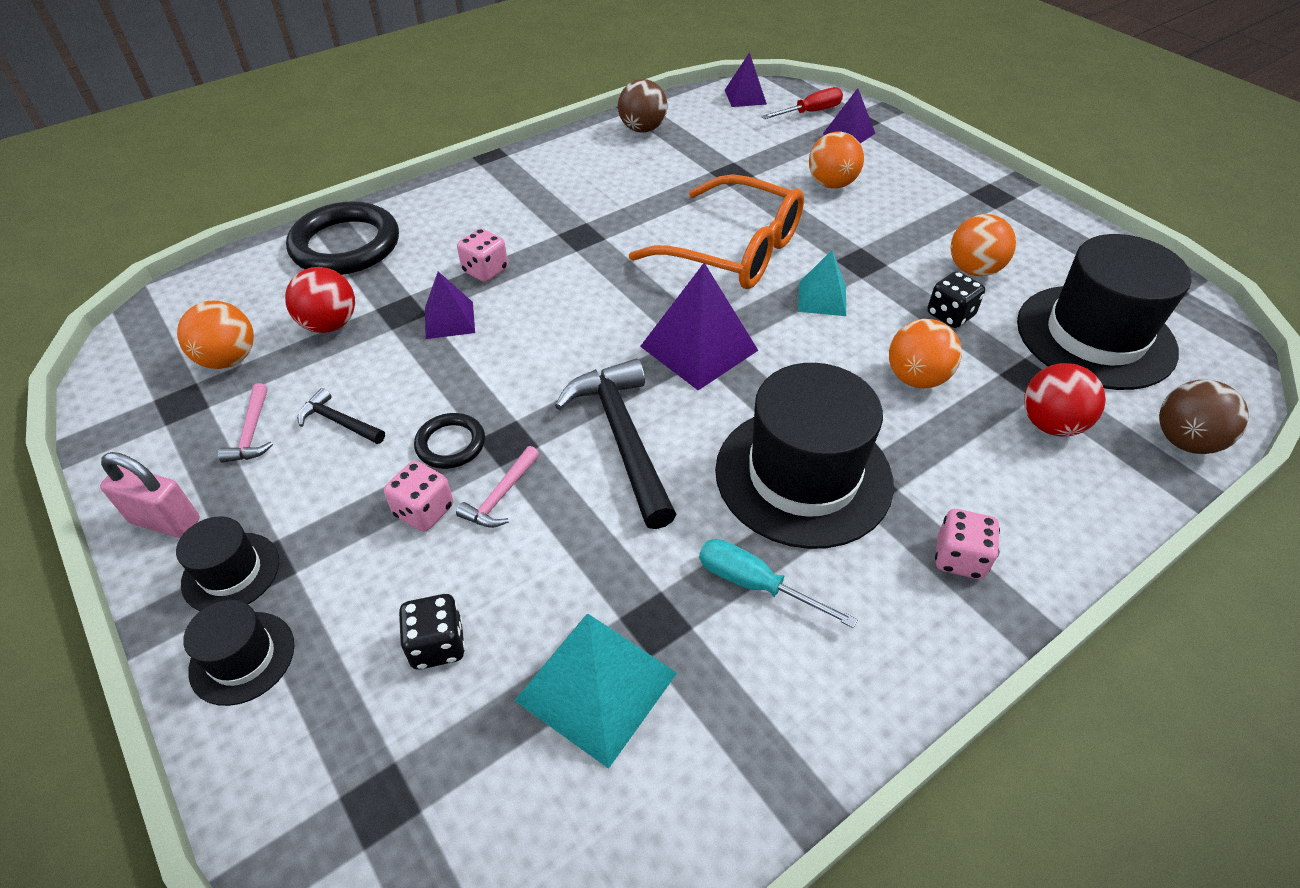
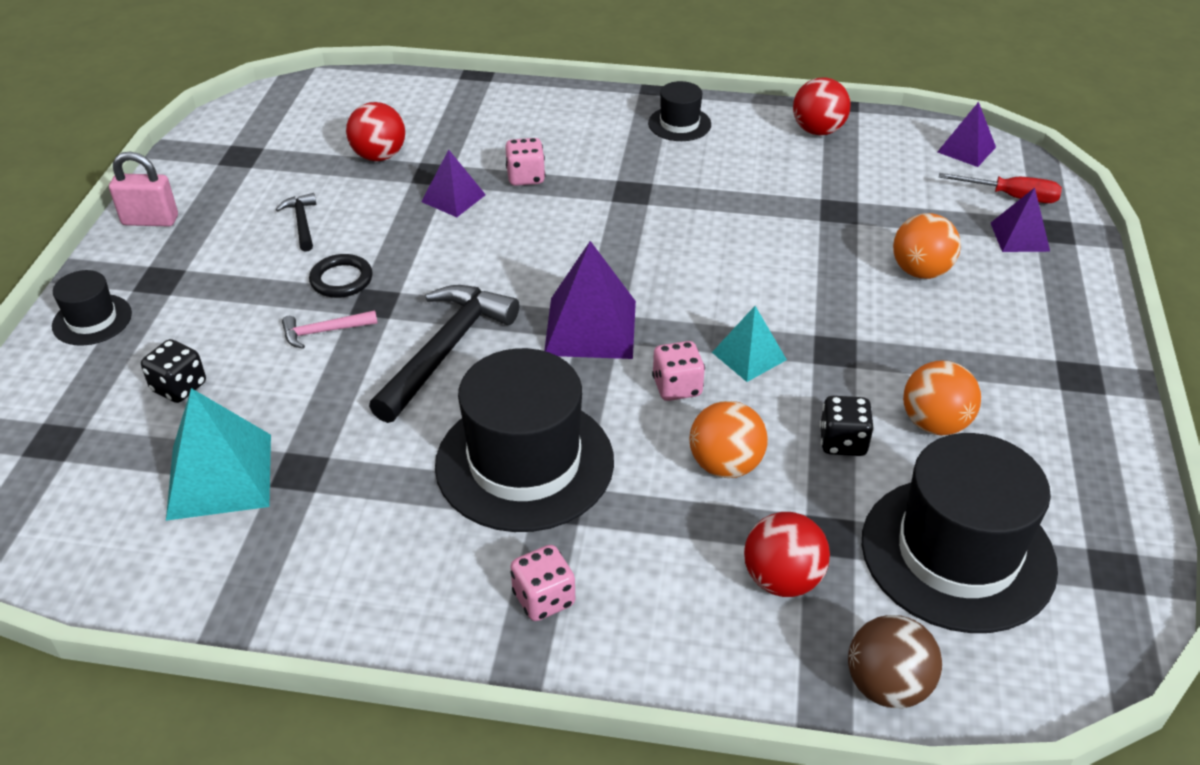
camera: 45 degrees right, 5 degrees down
(165, 521) = (150, 220): pink padlock -> pink padlock turned 60 degrees counterclockwise
(229, 359) = (297, 144): orange ball -> none
(231, 572) = (143, 271): black hat -> black hat (679, 124)
(252, 432) = (251, 198): pink hammer -> none
(346, 245) = (461, 105): black ring -> none
(424, 511) = (273, 309): pink dice -> pink dice (677, 387)
(642, 129) = (818, 130): brown ball -> red ball
(734, 250) = (736, 274): orange glasses -> none
(755, 584) = (386, 499): turquoise screwdriver -> none

